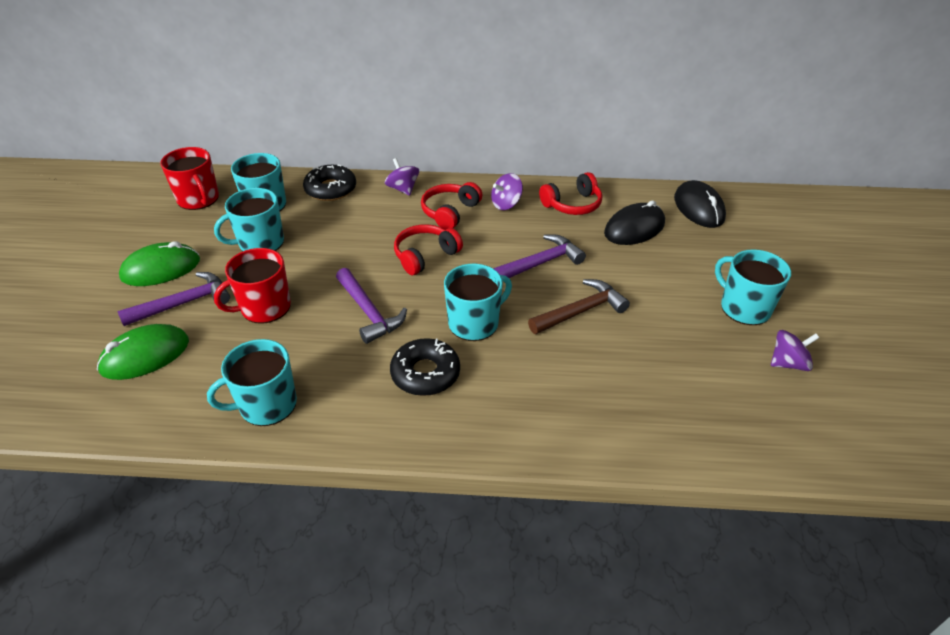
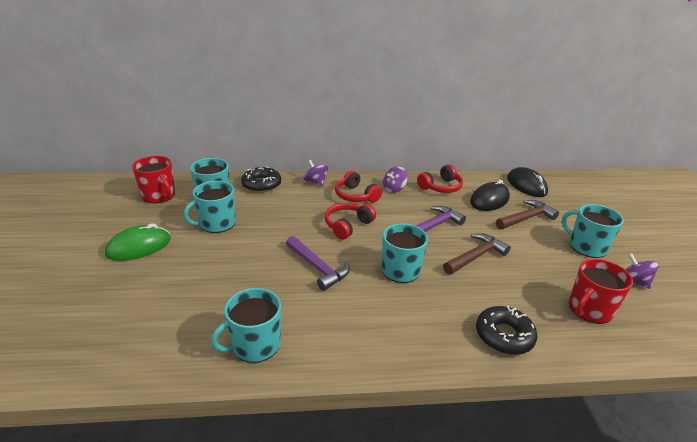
camera: 10 degrees left, 10 degrees down
(145, 355) = (139, 314): green mouse -> none
(183, 303) = (164, 271): purple hammer -> none
(264, 307) = (233, 270): red mug -> red mug (589, 309)
(425, 373) = (377, 309): black donut -> black donut (504, 336)
(450, 212) = (356, 196): red headphones -> red headphones turned 60 degrees counterclockwise
(675, 259) = (526, 218): none -> brown hammer
(788, 363) = (634, 281): purple spinning top -> purple spinning top turned 105 degrees counterclockwise

